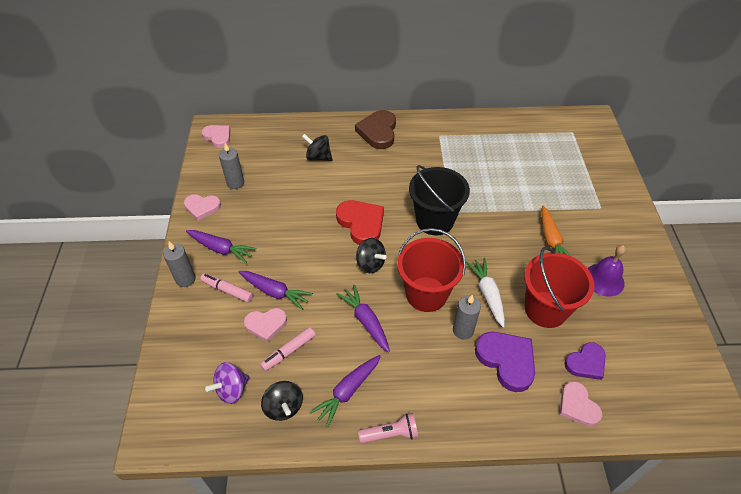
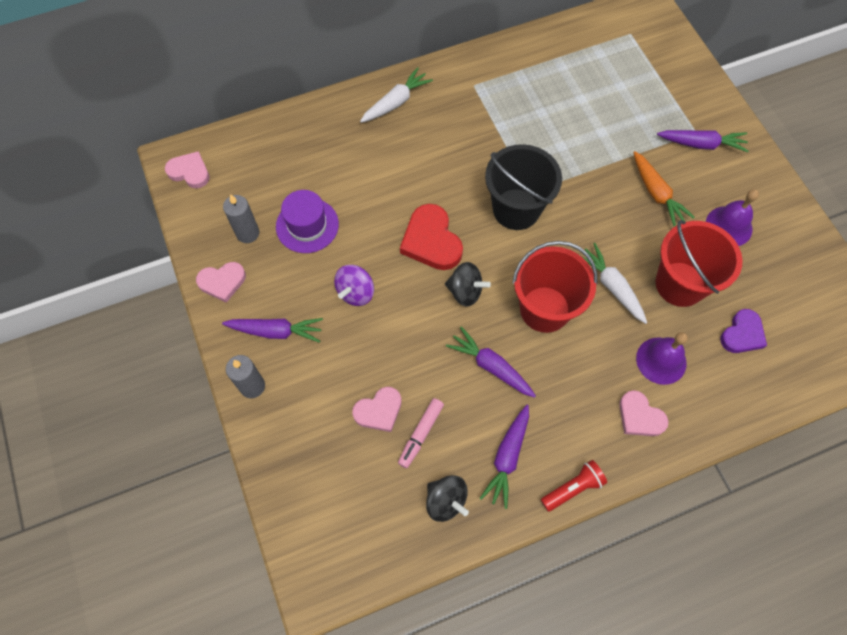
camera: 20 degrees left, 15 degrees up
(227, 290) = (311, 383): pink marker -> none
(231, 389) = (378, 503): purple spinning top -> purple spinning top (356, 292)
(275, 292) = (369, 366): purple carrot -> purple carrot (701, 144)
(278, 189) = (307, 225): none -> purple hat
(318, 157) = (336, 162): black spinning top -> none
(361, 223) = (431, 241): red heart -> red heart turned 150 degrees counterclockwise
(378, 132) = (396, 102): brown heart -> white carrot
(390, 433) = (572, 488): pink flashlight -> red flashlight
(463, 330) = (602, 340): grey candle -> none
(506, 361) = (661, 360): purple heart -> purple bell
(577, 406) = (749, 386): pink heart -> pink heart (640, 416)

